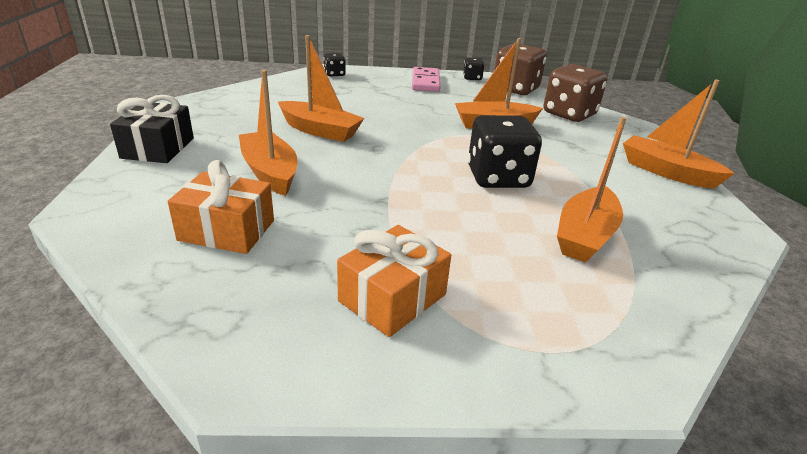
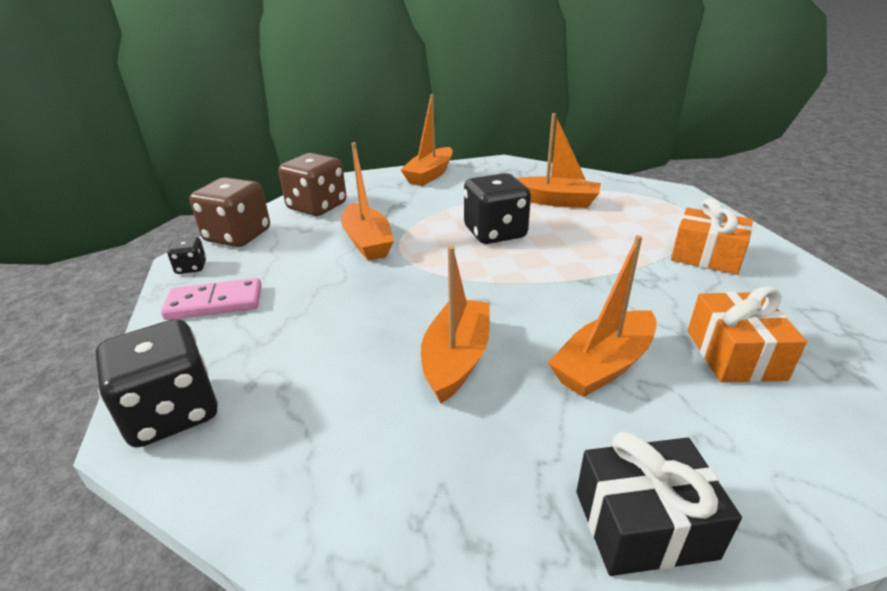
camera: 100 degrees left, 0 degrees up
(334, 74) = (172, 412): black dice -> black dice, size x2.07

